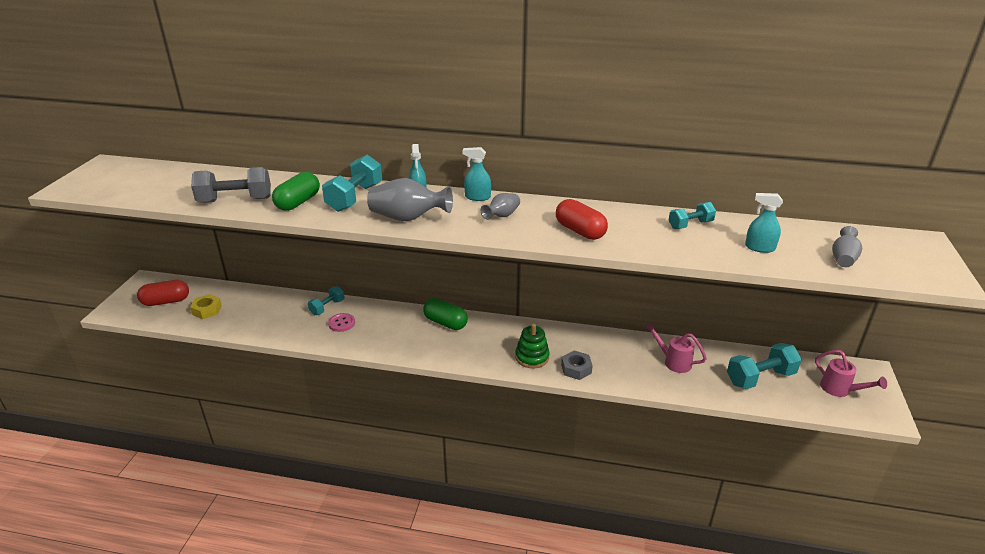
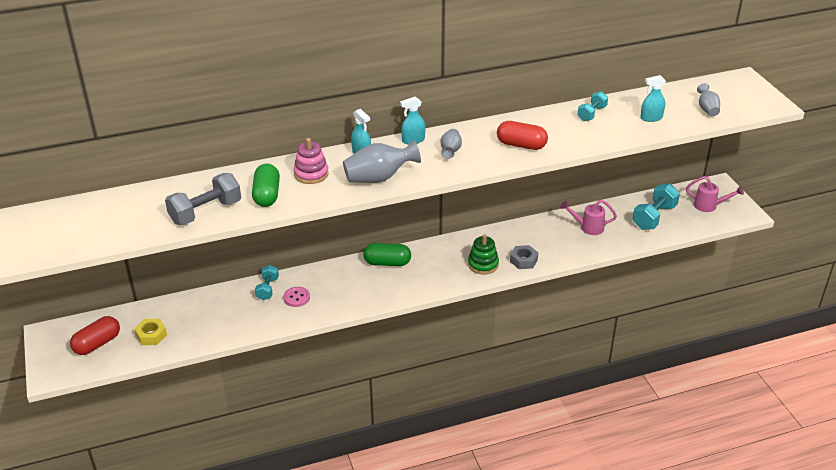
camera: 30 degrees left, 5 degrees up
(355, 197) = (311, 174): turquoise dumbbell -> pink stacking toy

